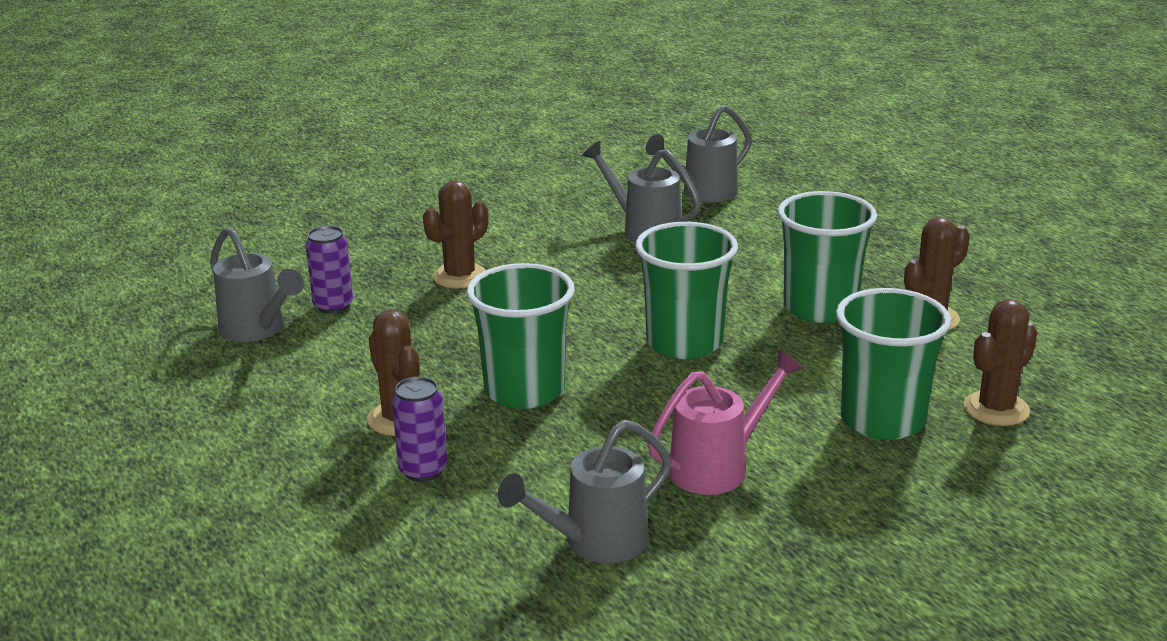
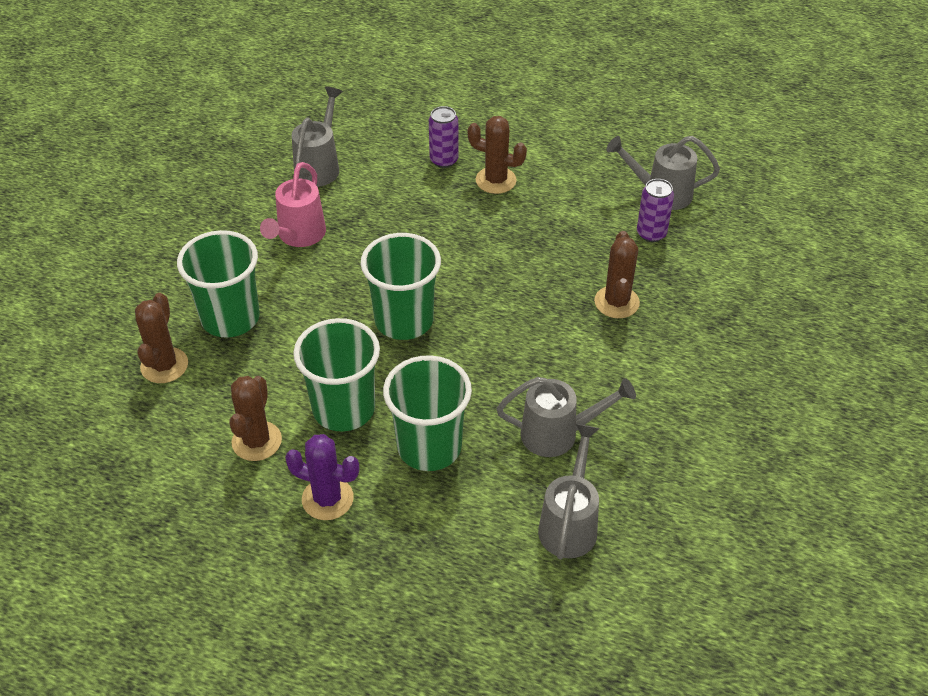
camera: 140 degrees right, 20 degrees up
(524, 390) = (455, 232): green cup -> green cup (429, 447)
(890, 265) = (327, 499): none -> purple cactus

